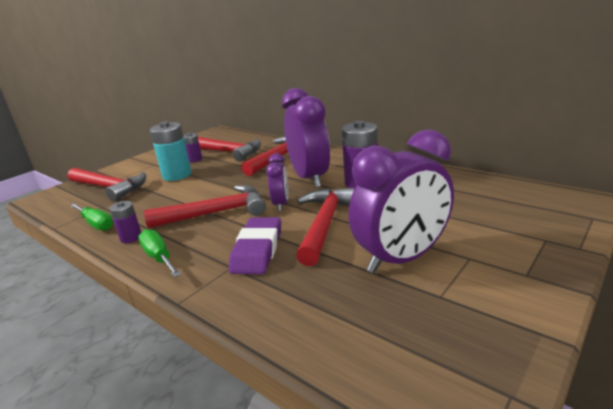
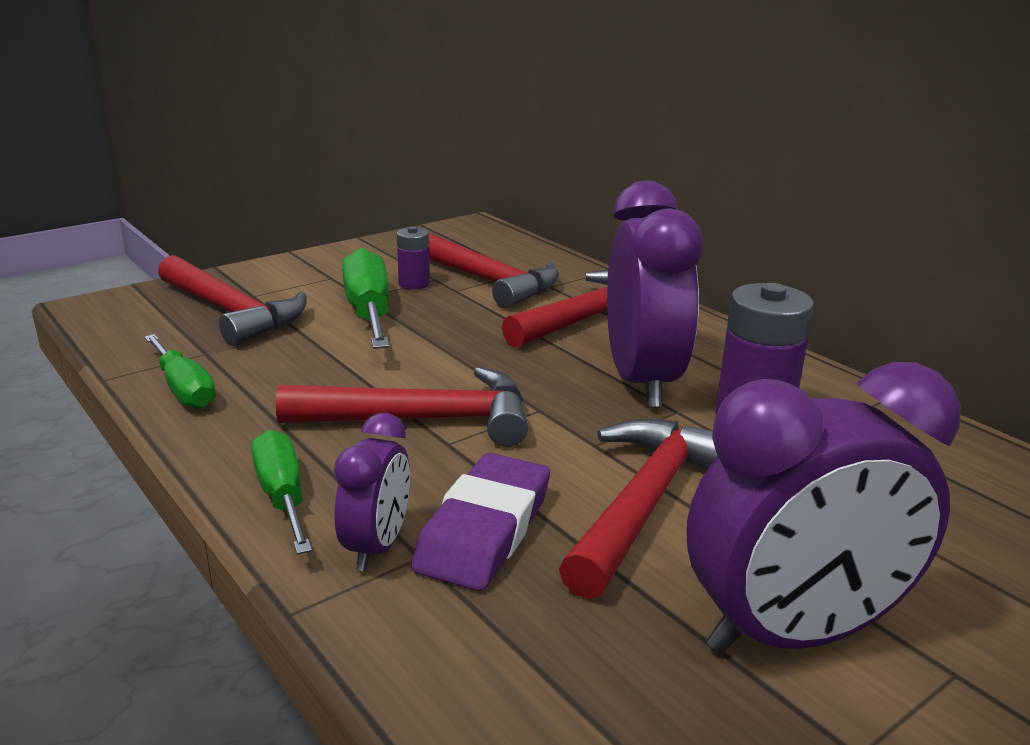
camera: 10 degrees right, 0 degrees up
(131, 238) = (241, 437): purple battery -> none
(177, 175) = (369, 312): turquoise battery -> green screwdriver
(281, 204) = (563, 431): purple clock -> purple clock (377, 547)

